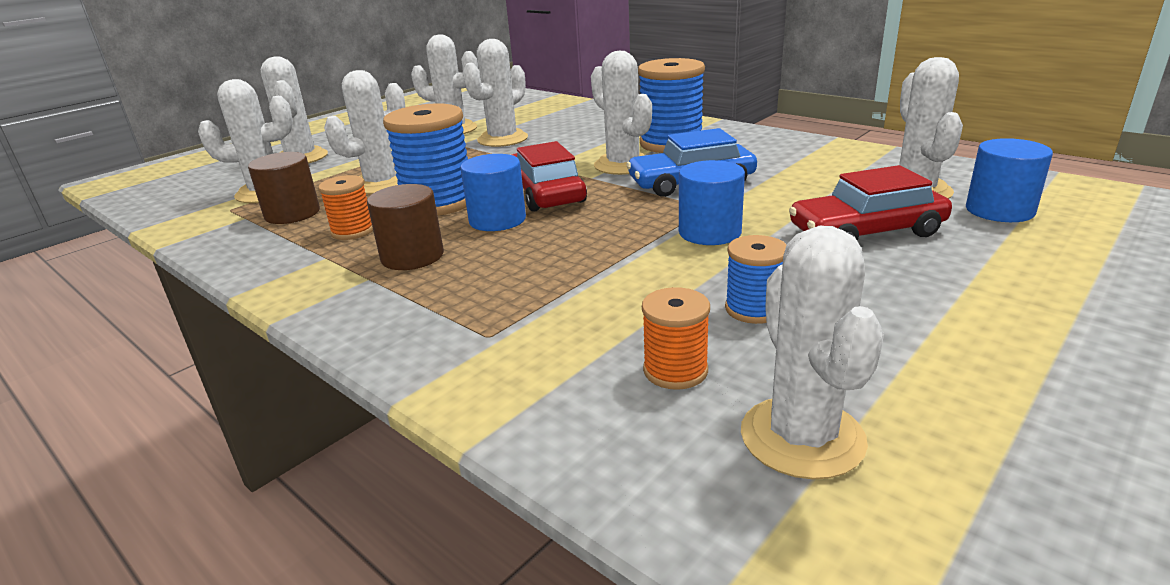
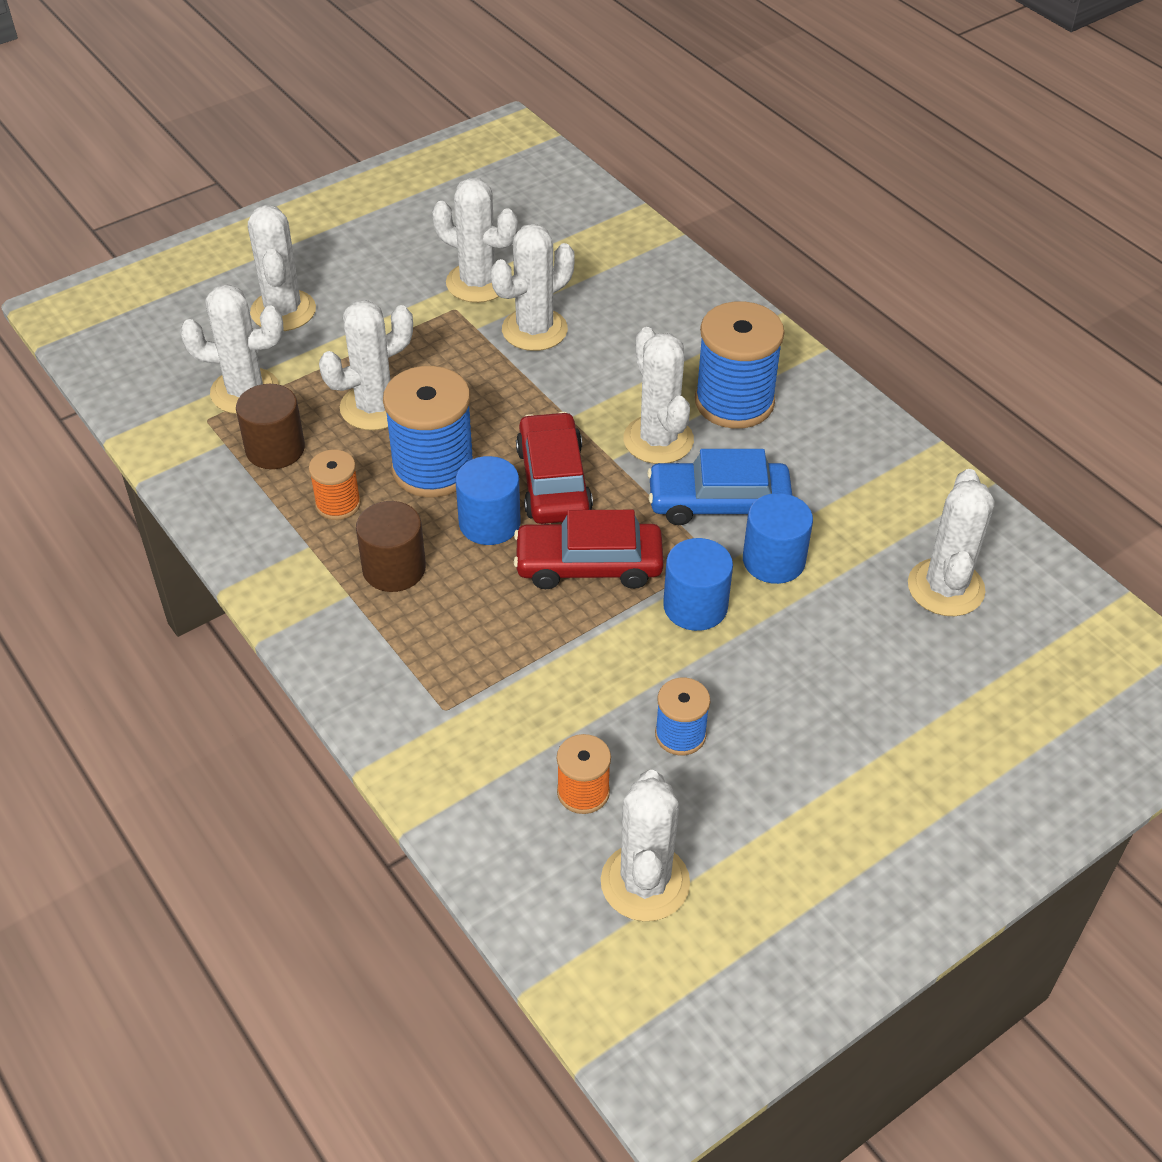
camera: 10 degrees right, 20 degrees up
(866, 231) = (847, 647): red car -> red car (589, 565)
(999, 210) = (1004, 648): blue cylinder -> blue cylinder (773, 560)

